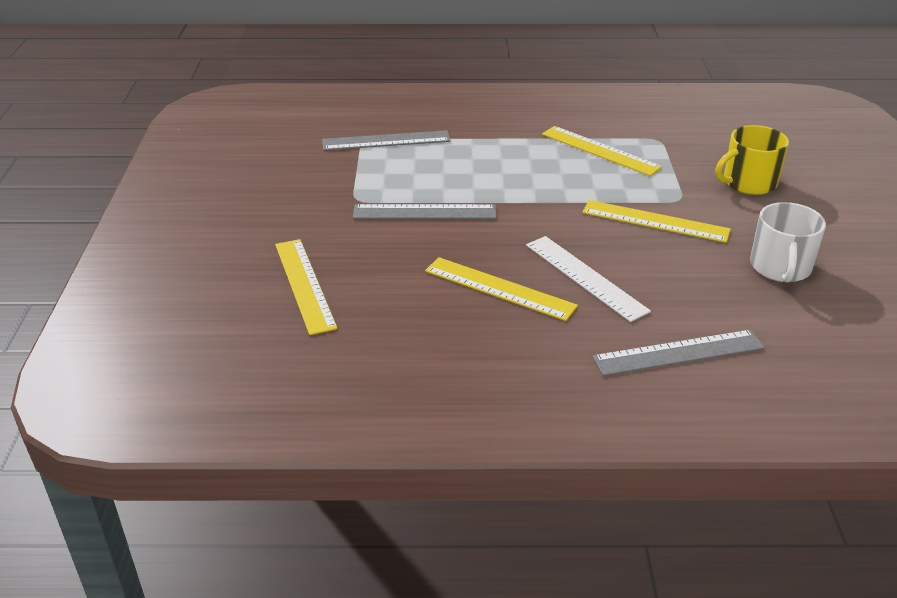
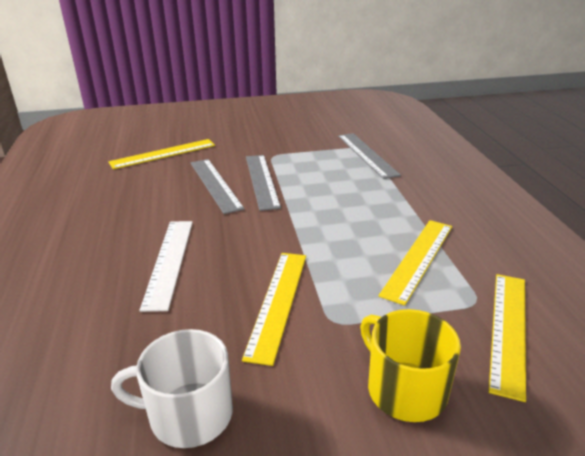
camera: 80 degrees right, 5 degrees down
(499, 288) = (154, 221): yellow ruler -> yellow ruler (509, 330)
(585, 277) = (169, 261): white ruler -> white ruler turned 45 degrees counterclockwise
(679, 353) = (39, 322): grey ruler -> grey ruler (215, 184)

